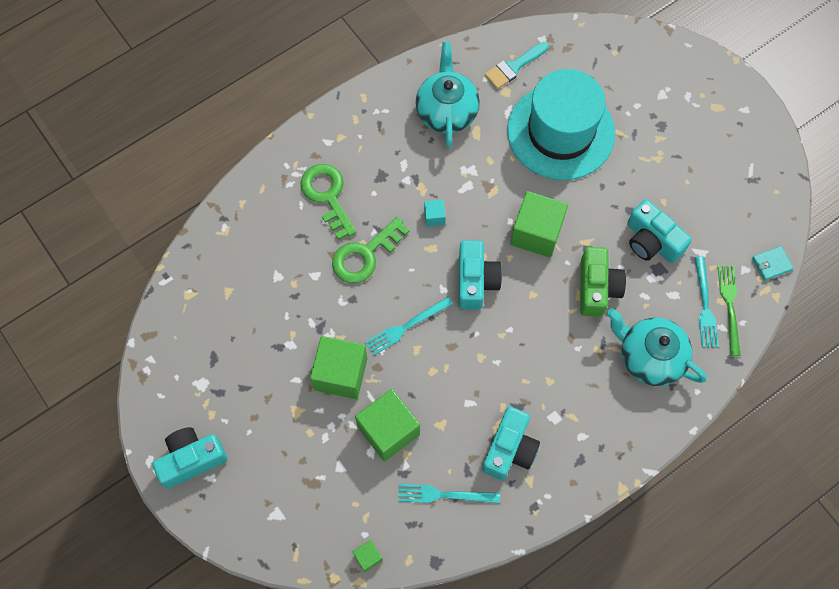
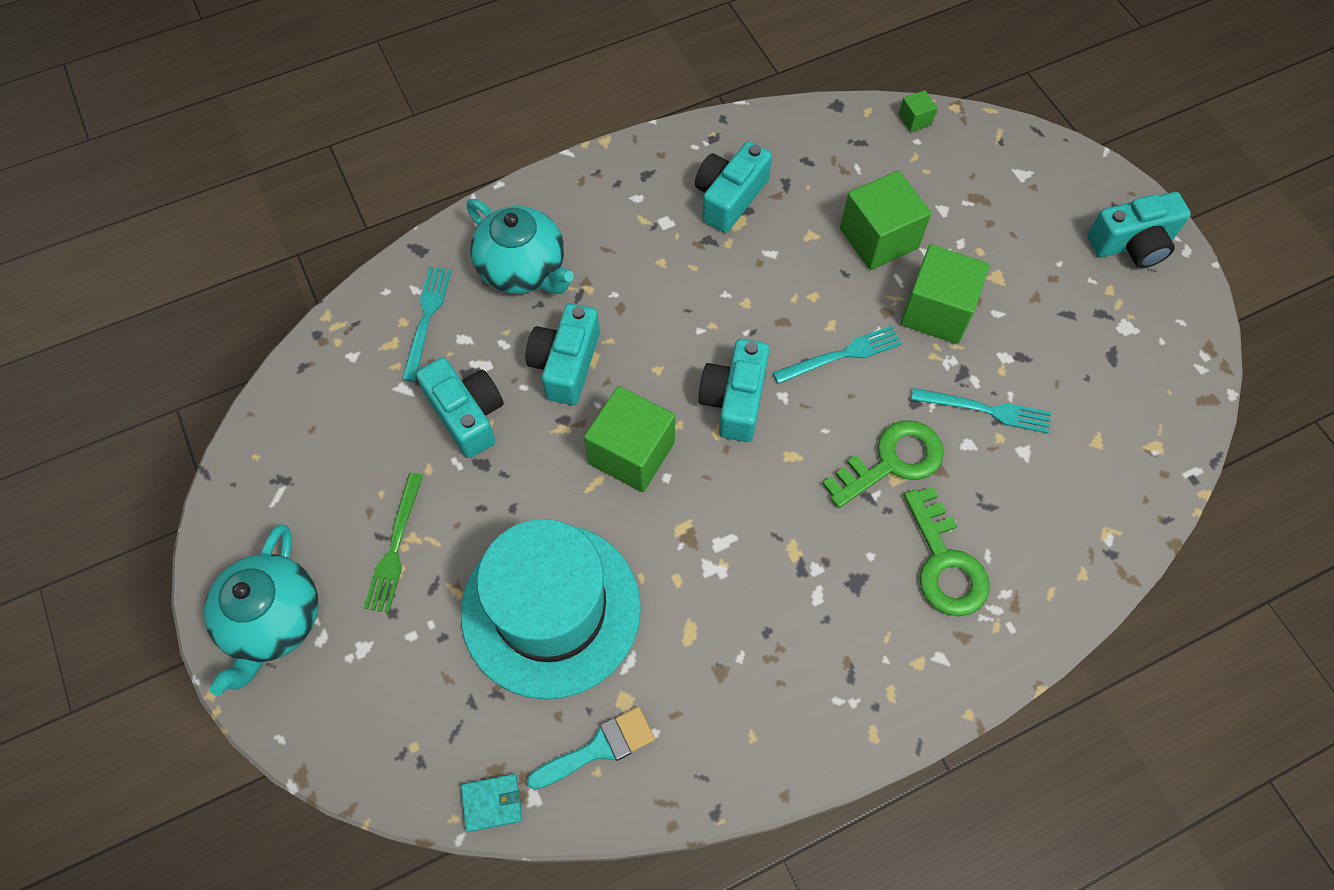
camera: 170 degrees left, 5 degrees down
(434, 217) = (780, 502): turquoise cube -> none
(444, 495) = (817, 164): turquoise fork -> turquoise fork (985, 410)
(447, 111) = (732, 680): turquoise teapot -> turquoise teapot (273, 621)
(597, 288) = (566, 364): green camera -> turquoise camera
(729, 306) = (394, 313): green fork -> green fork (395, 546)
(771, 264) = (312, 357): turquoise wallet -> turquoise wallet (492, 803)

